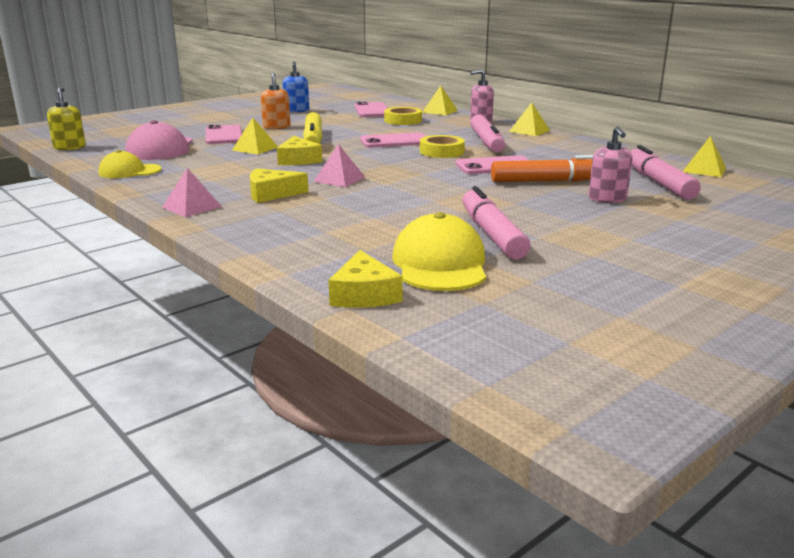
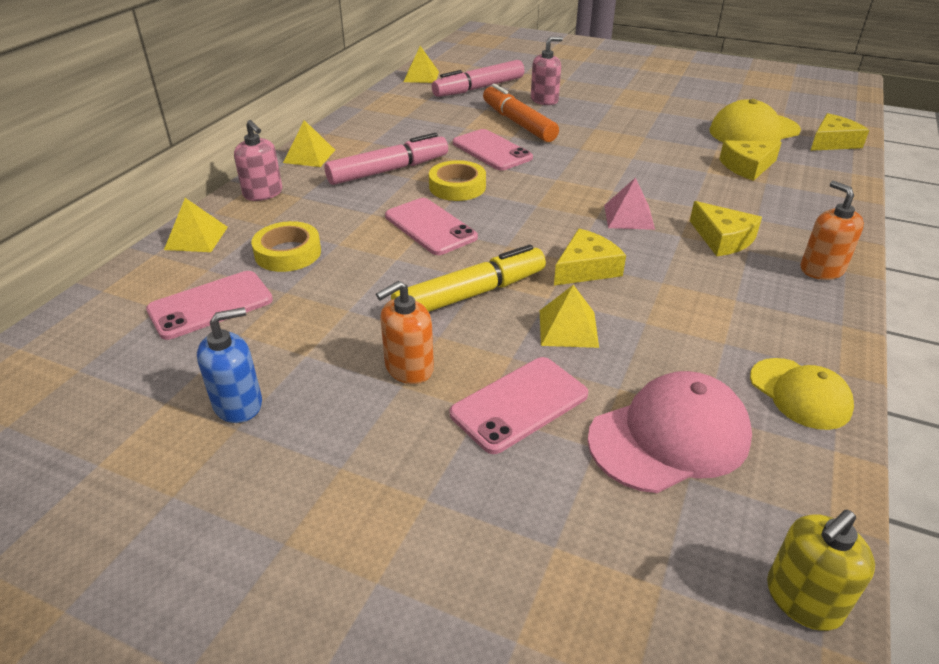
camera: 115 degrees left, 15 degrees up
(192, 207) = (821, 269): pink pyramid -> orange soap dispenser
(362, 234) = (747, 167): none -> yellow cheese
(491, 234) = (678, 125): pink marker -> none

